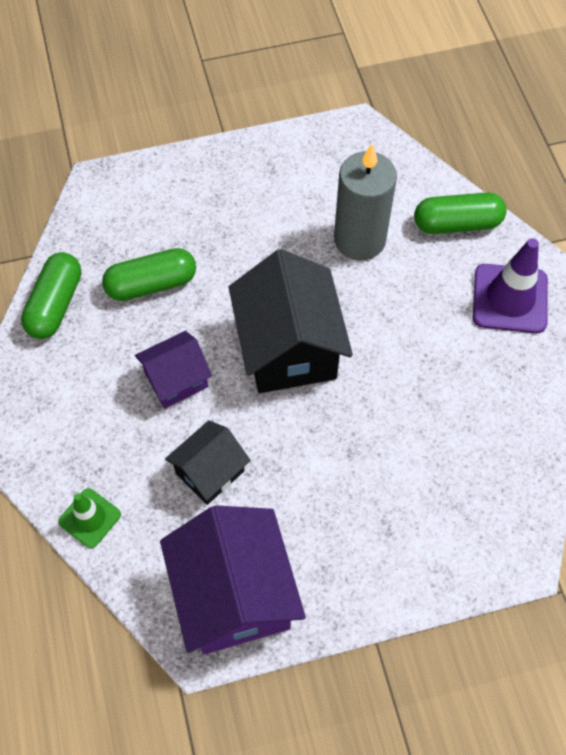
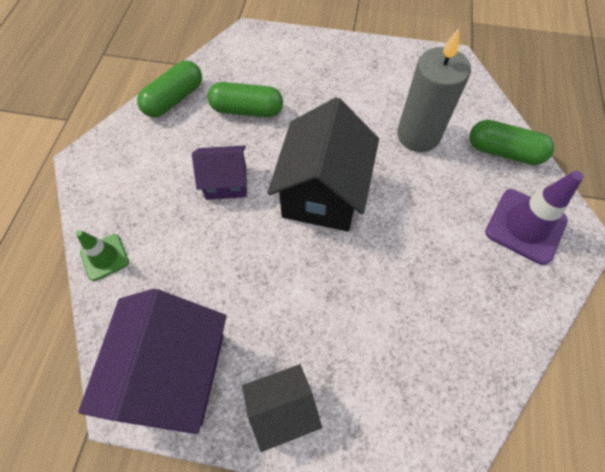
camera: 25 degrees right, 0 degrees up
(210, 472) = (211, 261): black house -> black house (282, 409)

